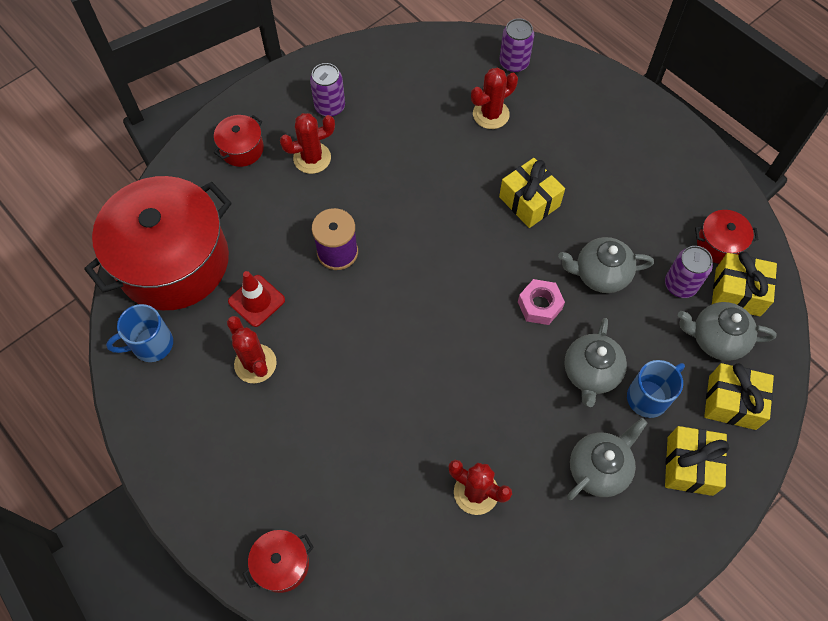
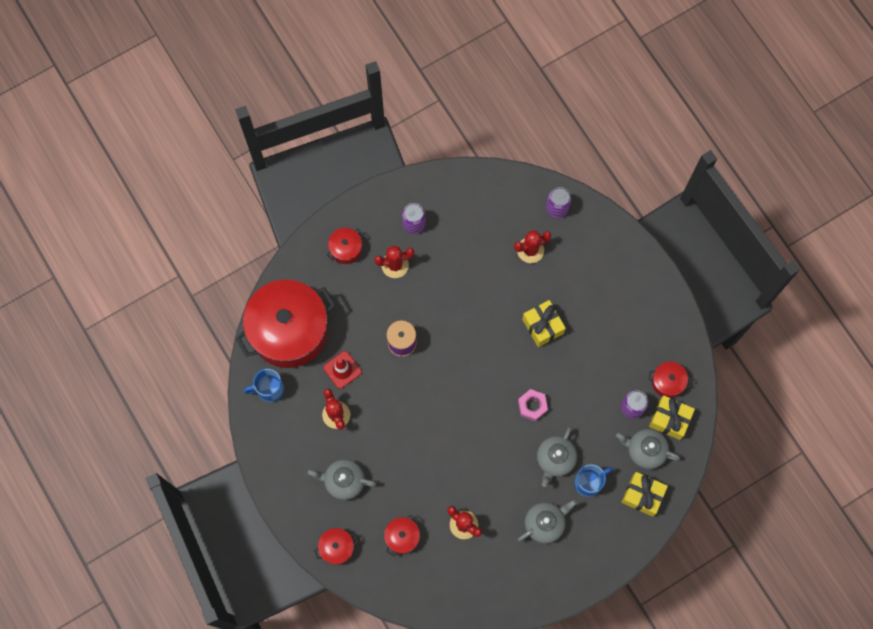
camera: 10 degrees right, 10 degrees up
(383, 528) = (402, 537): none -> red pot
(600, 274) = (579, 390): grey teapot -> grey teapot (343, 481)
(689, 465) = (603, 532): yellow gift -> none

